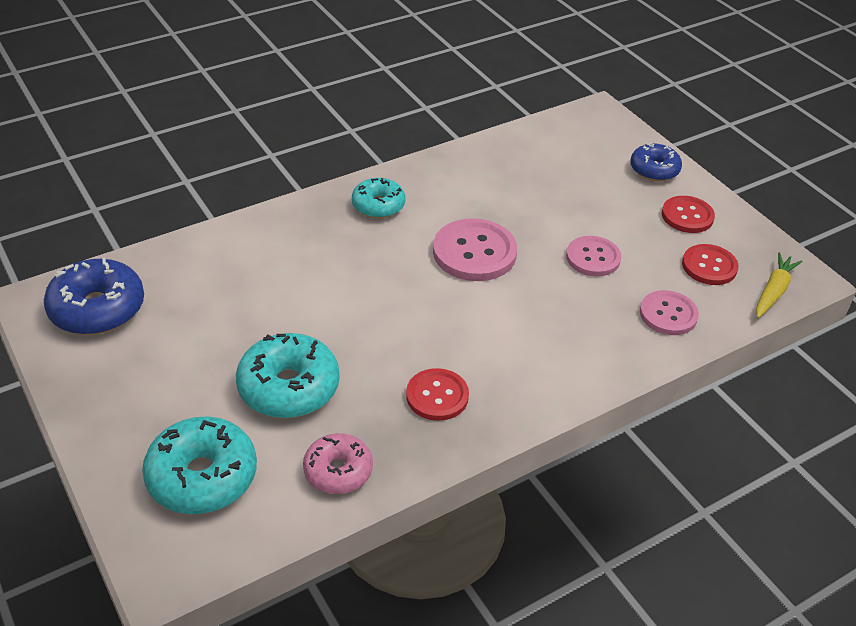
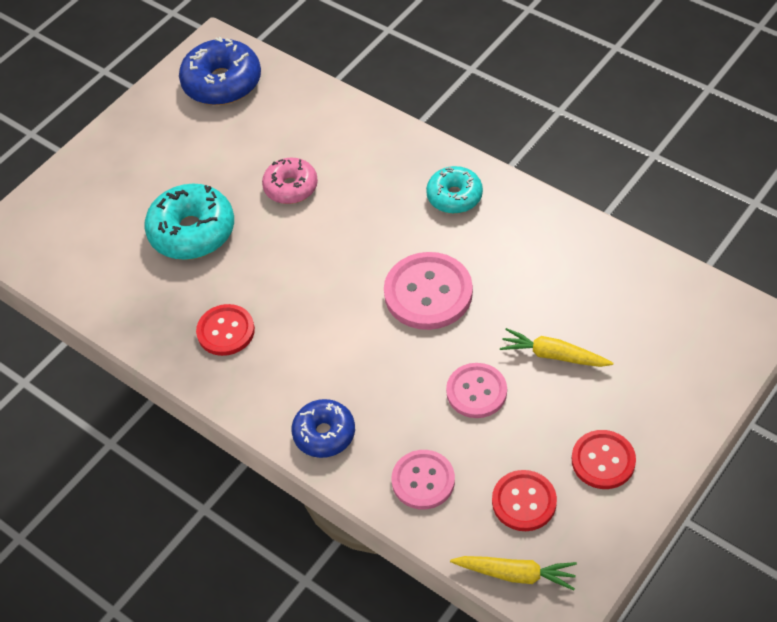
camera: 75 degrees right, 10 degrees up
(202, 476) = (84, 221): turquoise donut -> none
(338, 471) = (119, 297): pink donut -> pink donut (291, 187)
(578, 207) = (554, 355): none -> yellow carrot
(654, 170) = (672, 407): blue donut -> blue donut (324, 434)

